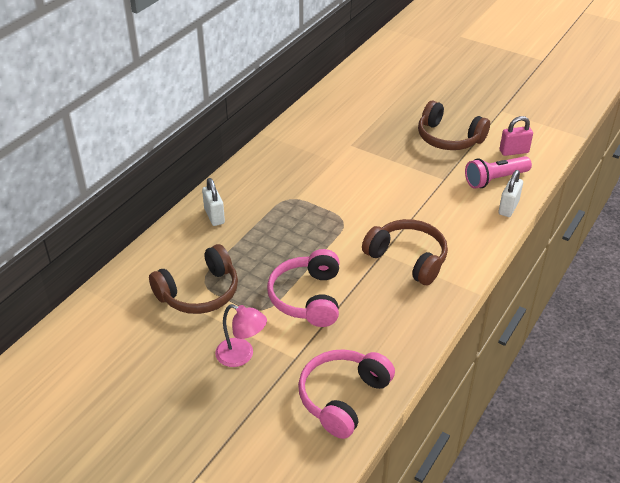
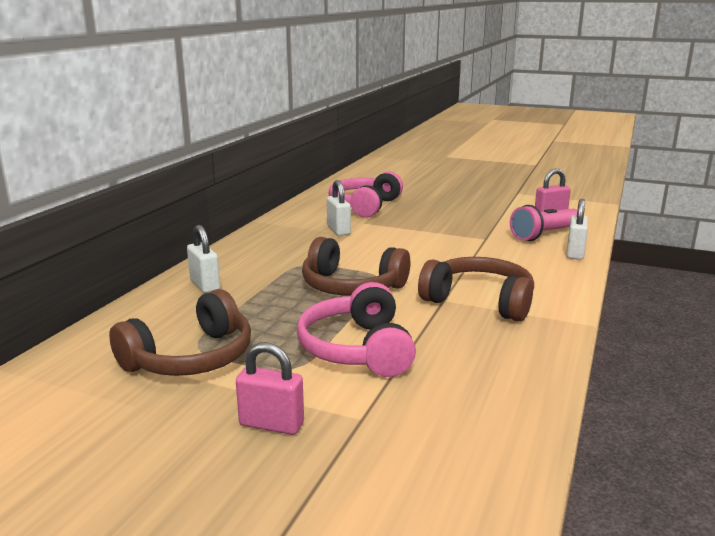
camera: 10 degrees left, 20 degrees down
(241, 356) = (271, 424): pink lamp -> pink padlock
(327, 154) = (338, 230): none -> white padlock
(343, 398) = (462, 461): pink headphones -> pink headphones (365, 206)
(449, 138) = (473, 212): brown headphones -> brown headphones (351, 286)

